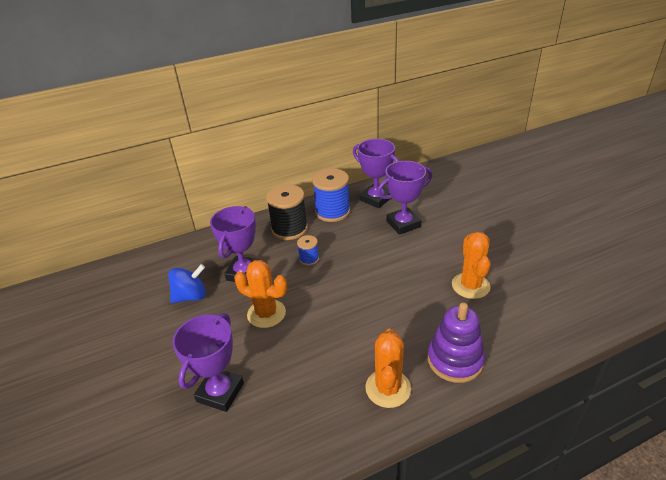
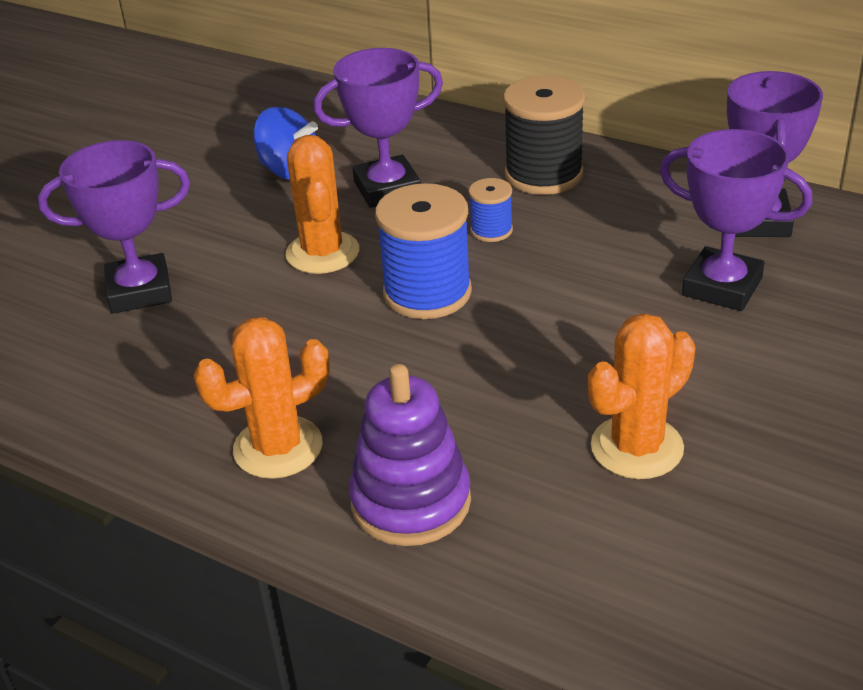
camera: 55 degrees right, 0 degrees up
(332, 212) = (649, 193): blue spool -> blue spool (427, 293)

